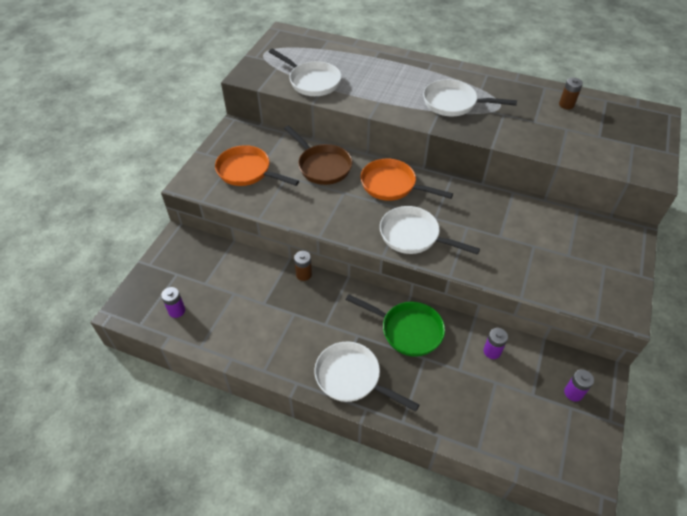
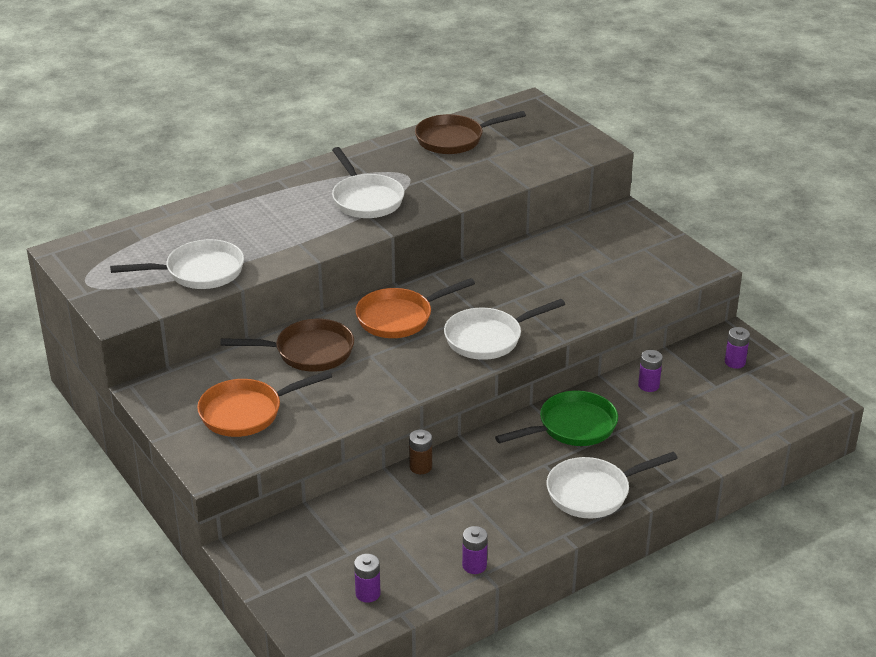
camera: 55 degrees left, 15 degrees down
(234, 349) = (474, 565): none -> purple battery
(453, 103) = (366, 199): white pan -> white pan turned 75 degrees counterclockwise
(566, 105) = (454, 139): brown battery -> brown pan

